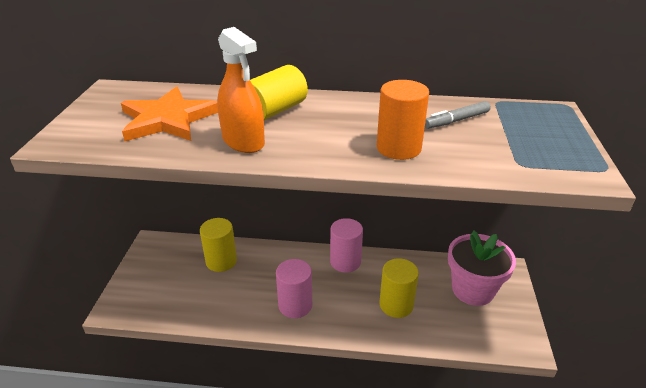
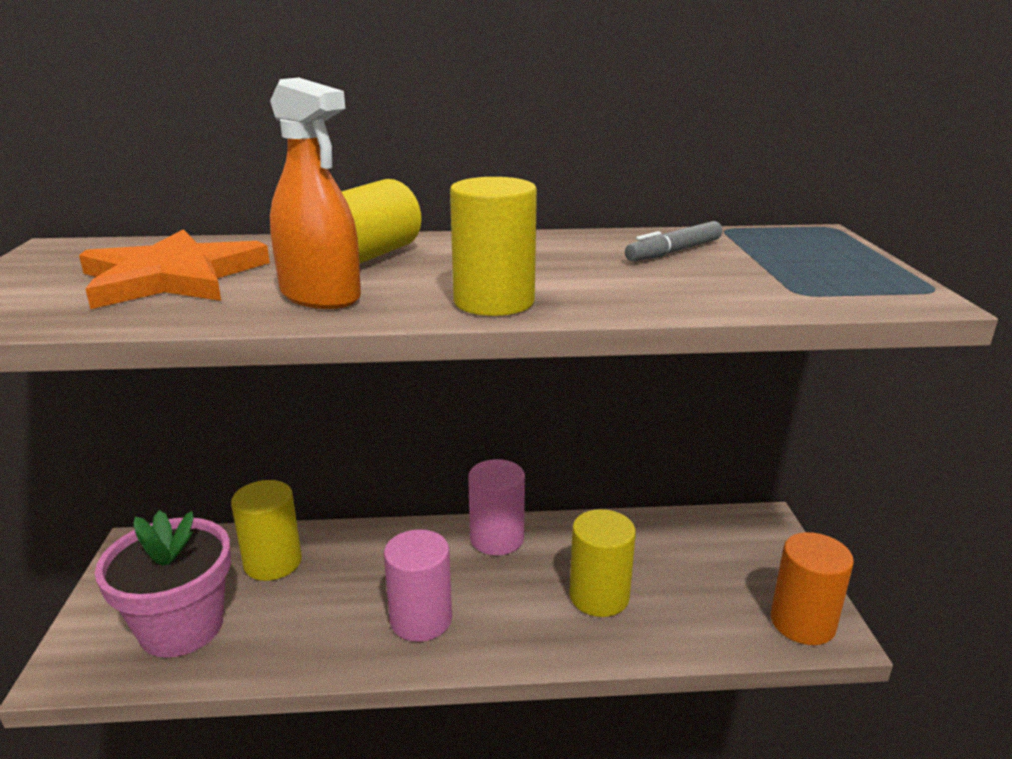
camera: 10 degrees left, 10 degrees down
(337, 155) = (494, 302): none -> yellow cylinder
(398, 148) = (595, 287): orange cylinder -> orange cylinder (802, 622)
(473, 290) = (719, 557): pink flower pot -> pink flower pot (181, 627)

